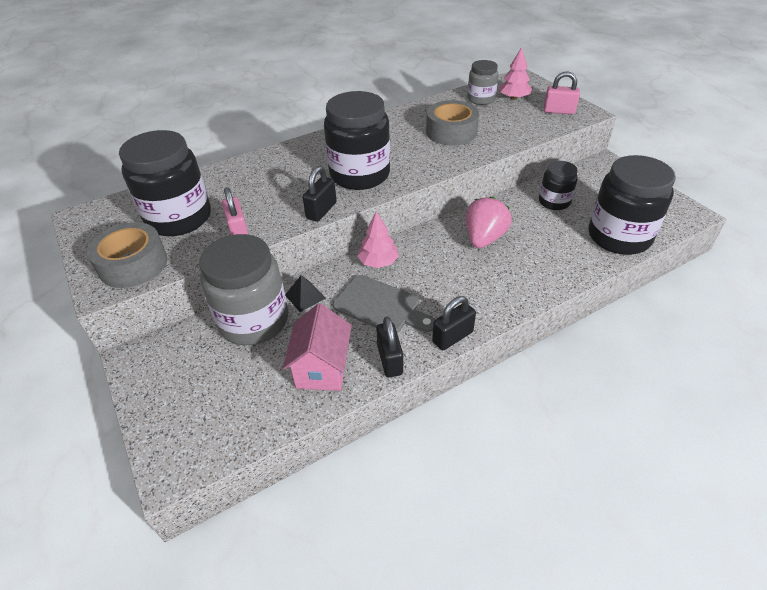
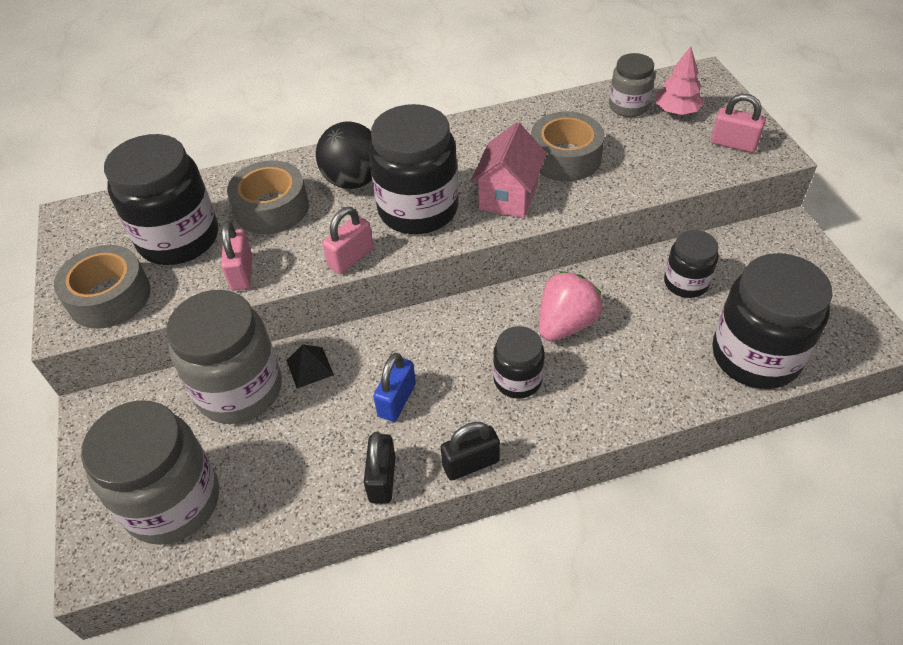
camera: 15 degrees right, 5 degrees up
(224, 409) = (173, 501): none -> grey jar
(247, 189) = (272, 208): none -> grey tape
(304, 164) = (353, 180): none -> black ball
(321, 210) = (351, 258): black padlock -> pink padlock
(322, 369) = (298, 473): pink house -> pink house (508, 196)
(378, 262) = (415, 335): pink tree -> none
(381, 306) = (397, 400): grey cutting board -> blue padlock
(464, 278) = (517, 380): none -> black jar

